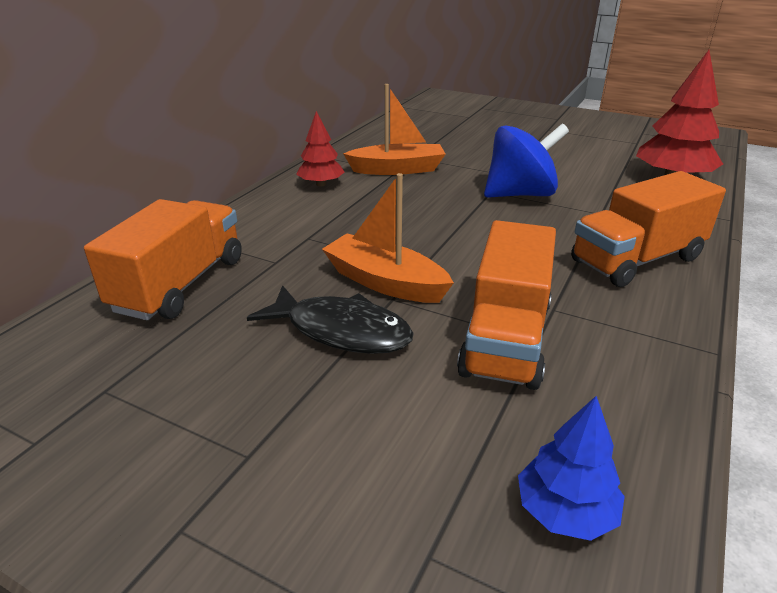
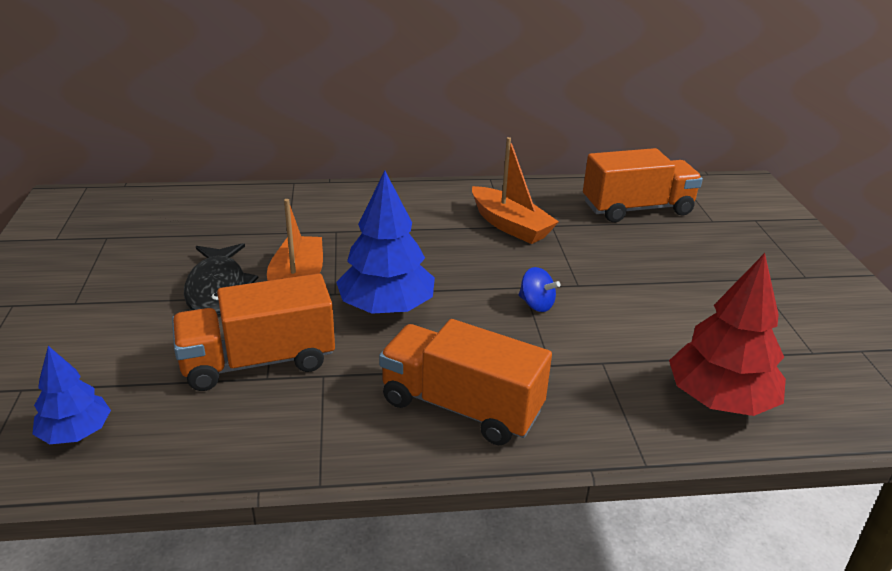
camera: 55 degrees right, 0 degrees up
(180, 284) = (229, 212): orange truck -> orange truck (637, 209)
(321, 184) = (434, 203): red tree -> none
(469, 250) = (386, 307): none -> blue tree
(520, 194) = (536, 304): blue spinning top -> blue spinning top, size x0.47

